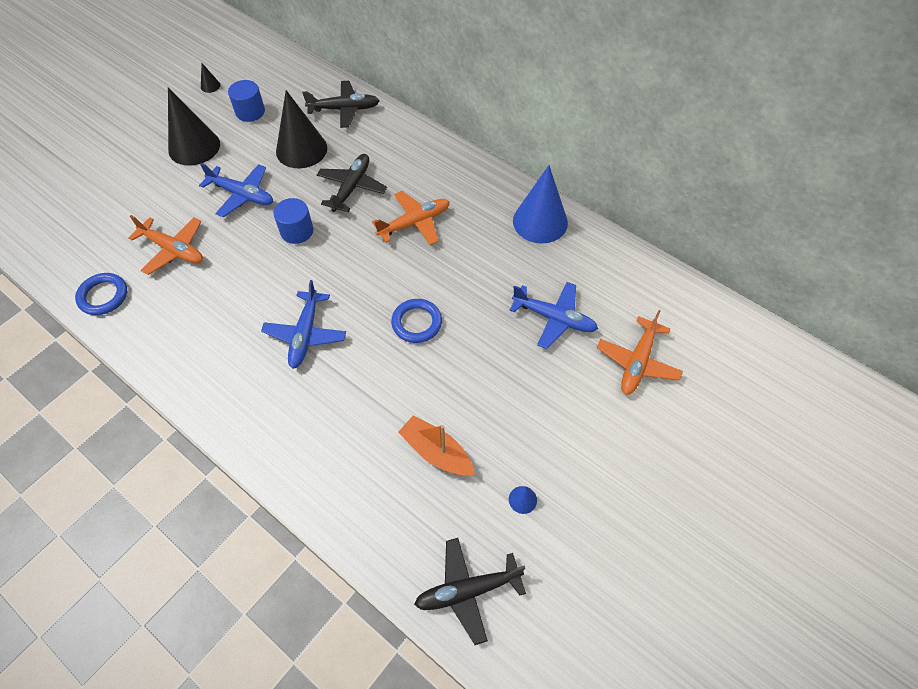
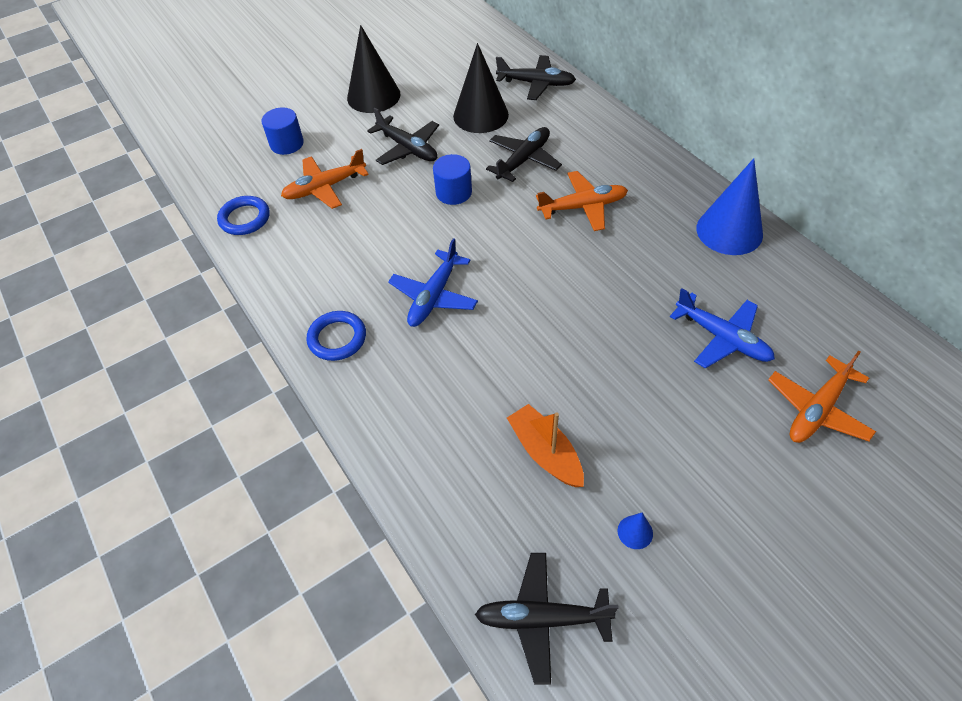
camera: 20 degrees right, 5 degrees down
(173, 249) = (325, 188): orange plane -> orange plane turned 105 degrees clockwise
(210, 86) = (406, 43): black cone -> none
(242, 195) = (408, 148): blue plane -> black plane
(250, 112) = (438, 72): blue cylinder -> blue cylinder (287, 144)
(417, 323) = (558, 309): blue ring -> blue ring (337, 338)

